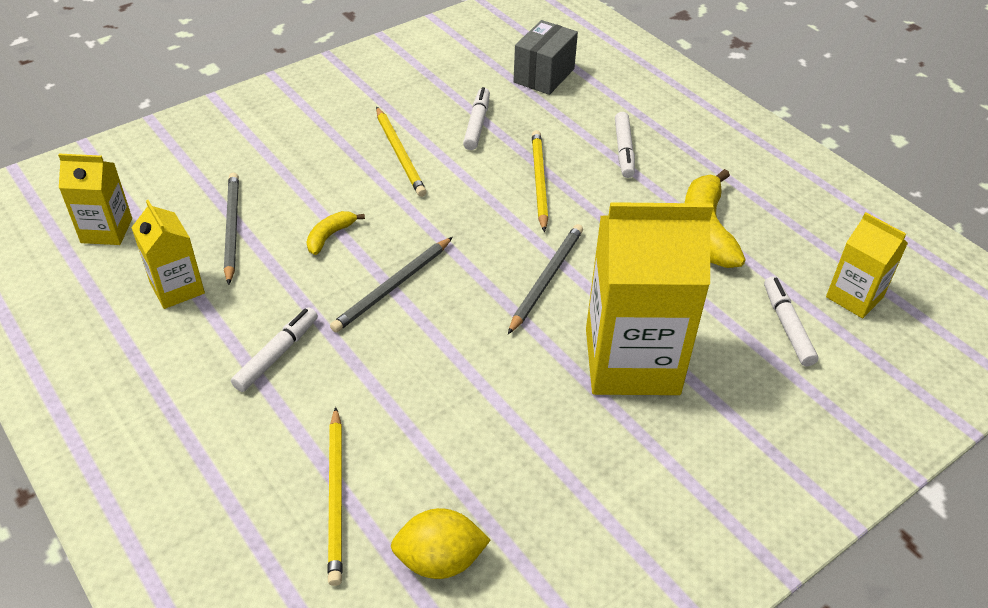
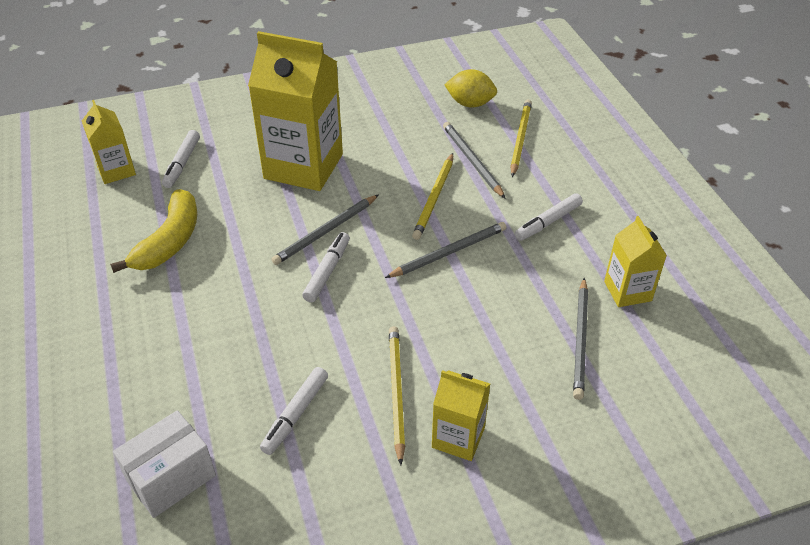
camera: 160 degrees left, 0 degrees up
(106, 230) = (702, 366): yellow carton -> yellow carton (458, 437)
(330, 236) = (490, 310): yellow banana -> none
(402, 431) = (472, 161): none -> grey pencil
(539, 181) = (275, 323): yellow pencil -> yellow pencil (434, 198)
(544, 75) = (171, 478): grey box -> white box
(623, 150) = (169, 339): white marker -> white marker (327, 271)

